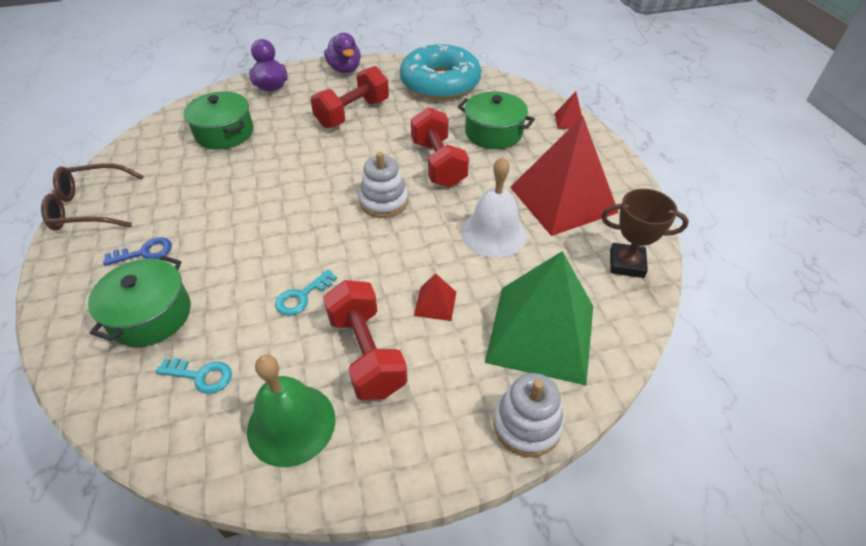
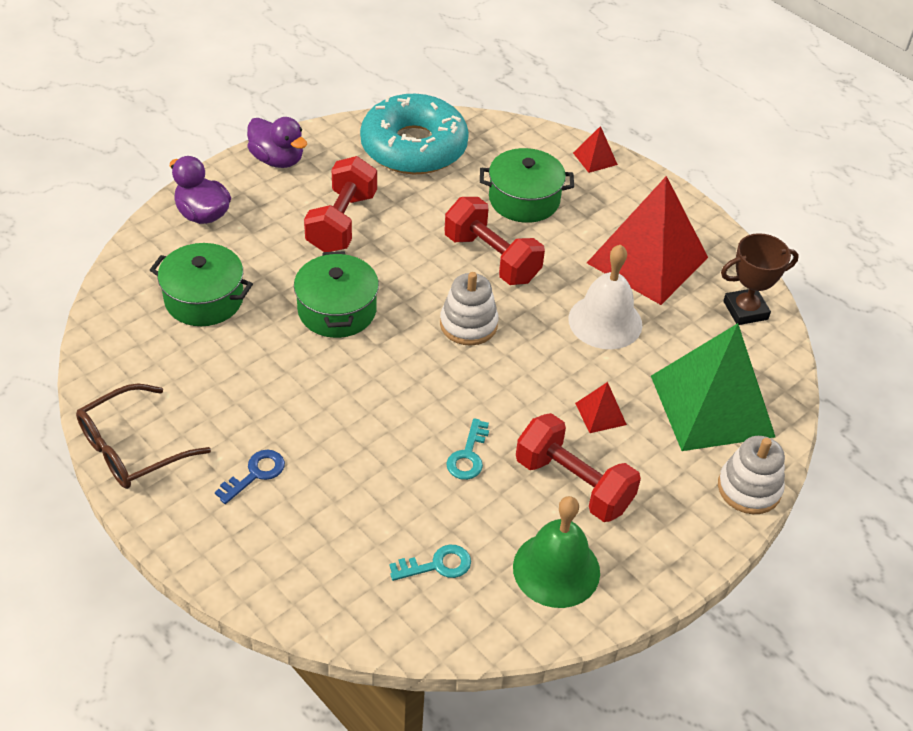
camera: 30 degrees left, 0 degrees up
(151, 315) = (330, 532): green pot -> green pot (337, 310)

